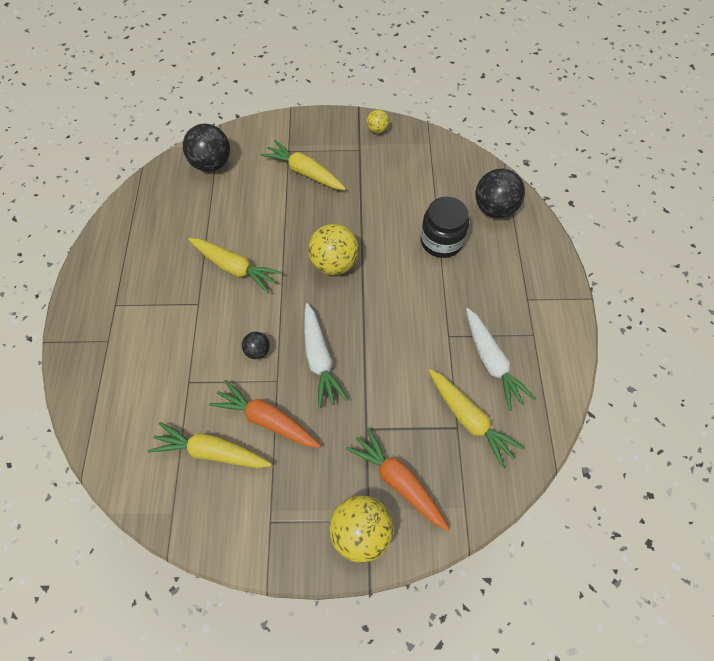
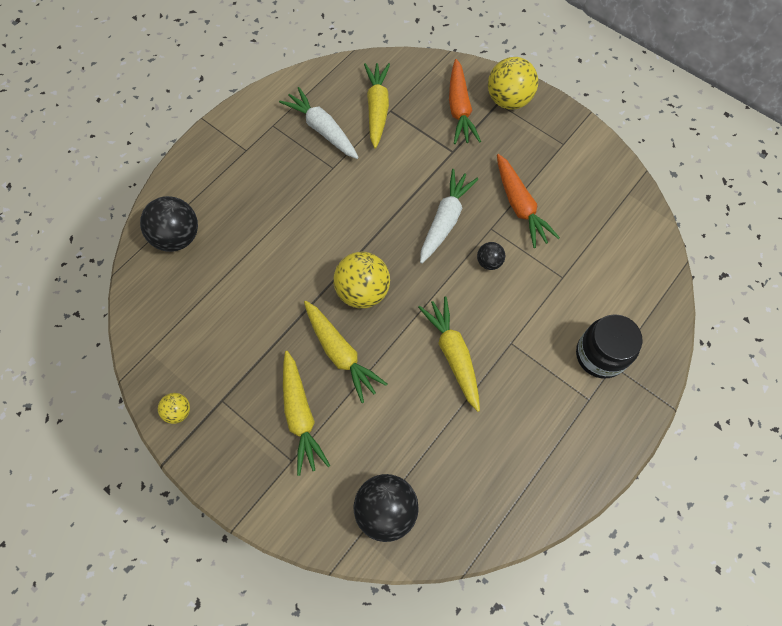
camera: 140 degrees left, 5 degrees up
(212, 452) = (576, 212): yellow carrot -> yellow carrot (340, 353)
(441, 241) = (254, 242): black jar -> black jar (600, 355)
(491, 362) = (322, 130): white carrot -> white carrot turned 60 degrees counterclockwise

